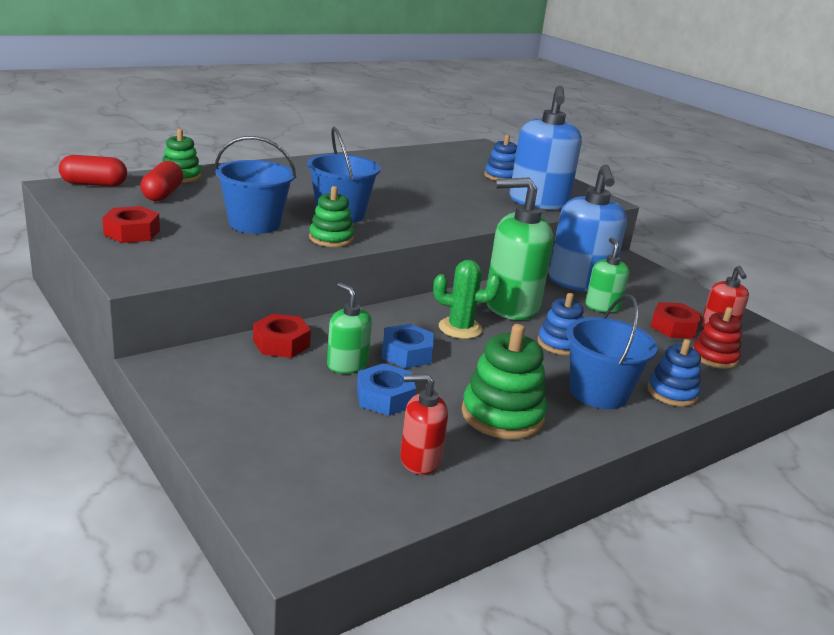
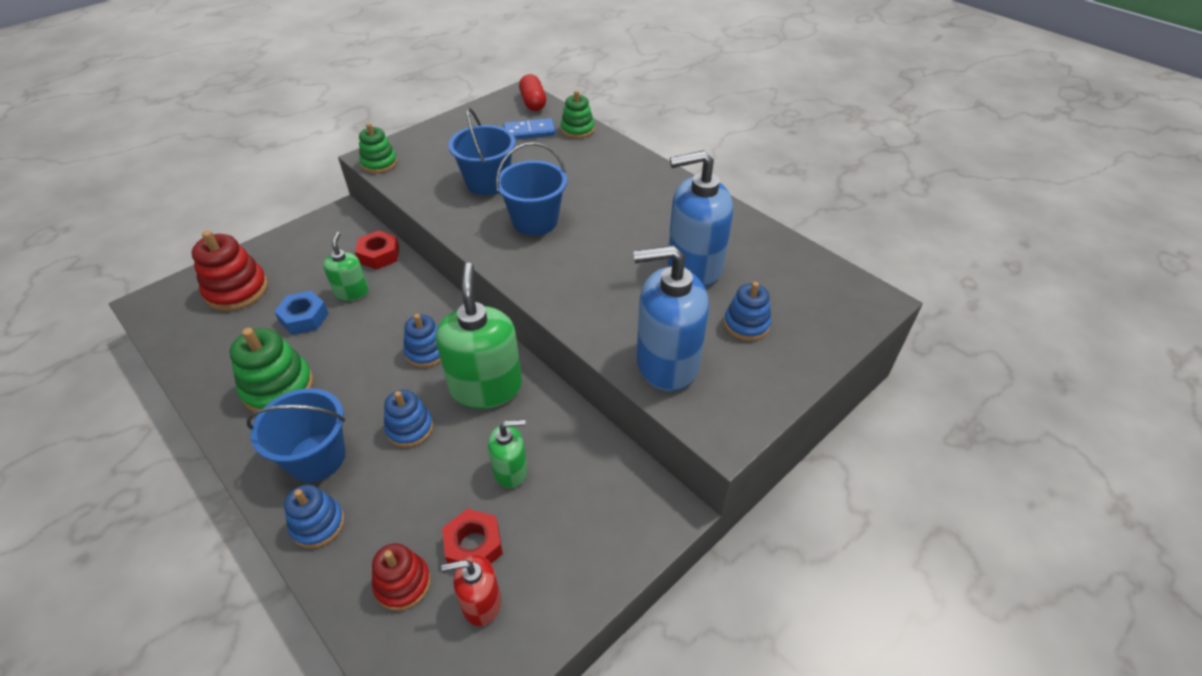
camera: 85 degrees right, 20 degrees up
(132, 232) = (445, 138): red nut -> none
(162, 194) = (529, 132): red capsule -> blue domino
(305, 452) = (237, 290): none -> red stacking toy
(331, 238) = (472, 224): green stacking toy -> green stacking toy (379, 163)
(347, 364) = (352, 292): green soap dispenser -> green soap dispenser turned 45 degrees counterclockwise
(406, 354) = (373, 322): blue nut -> none
(420, 460) = (222, 345): red soap dispenser -> none
(460, 328) = (426, 352): green cactus -> blue stacking toy
(579, 282) = (572, 450): blue soap dispenser -> blue soap dispenser (693, 266)

